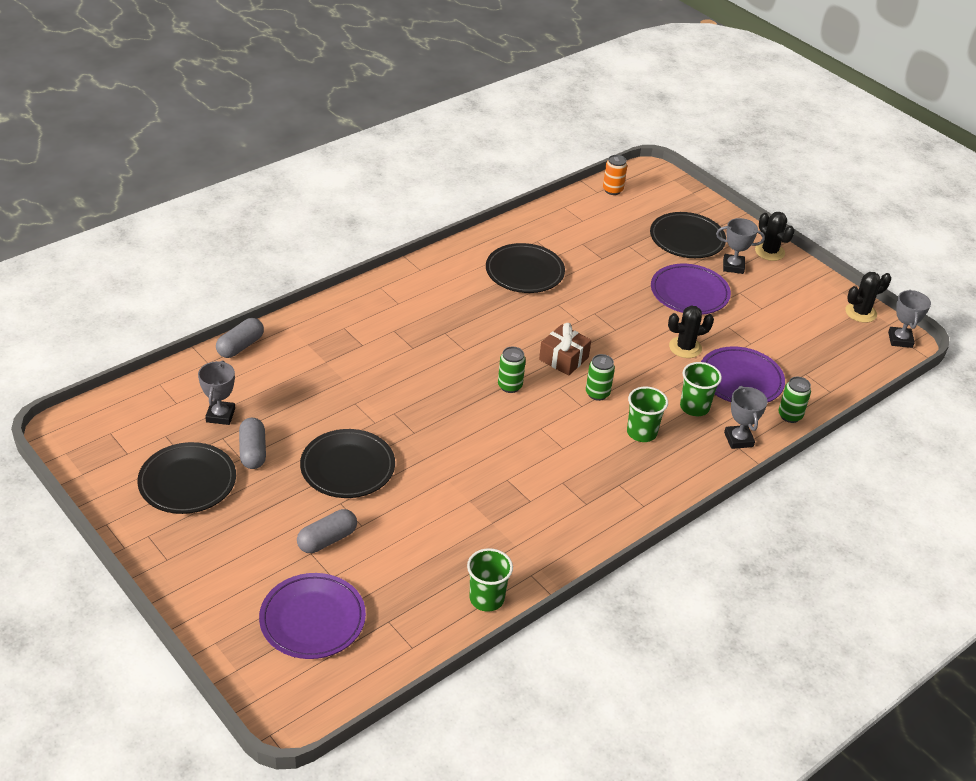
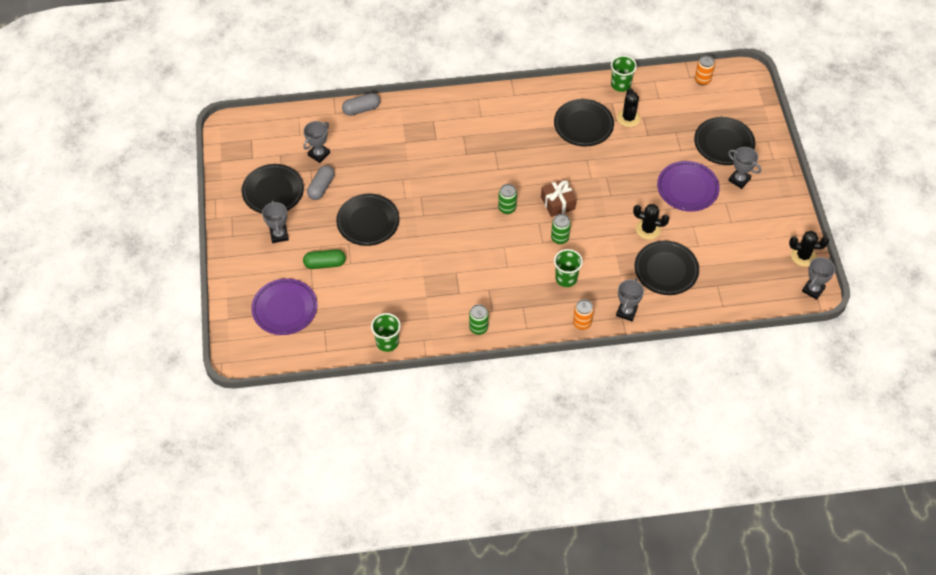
camera: 35 degrees right, 15 degrees up
(235, 531) = (279, 235): none -> grey trophy
(327, 540) = (325, 264): grey capsule -> green capsule
(694, 407) = (616, 276): green cup -> green cup (620, 85)
(701, 472) = (582, 323): none -> orange can
(740, 380) = (666, 270): purple plate -> black plate
(769, 252) = (778, 178): black cactus -> black cactus (628, 118)
(790, 416) = (677, 311): green can -> green can (478, 328)

